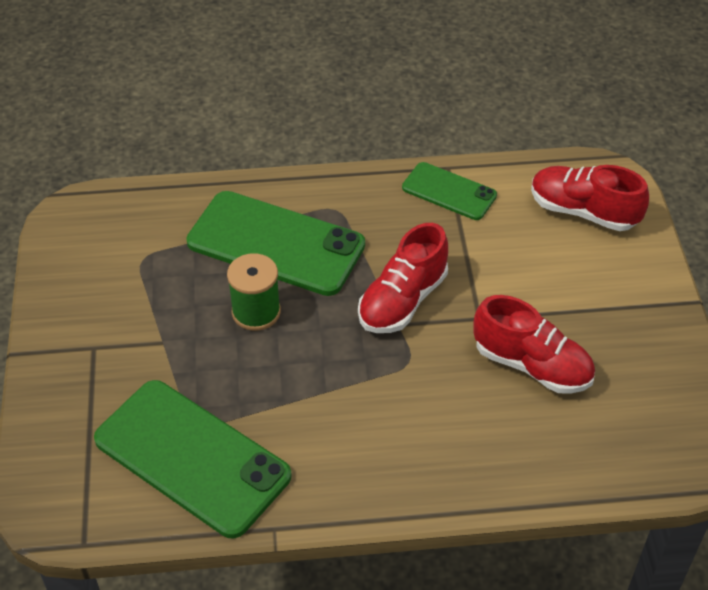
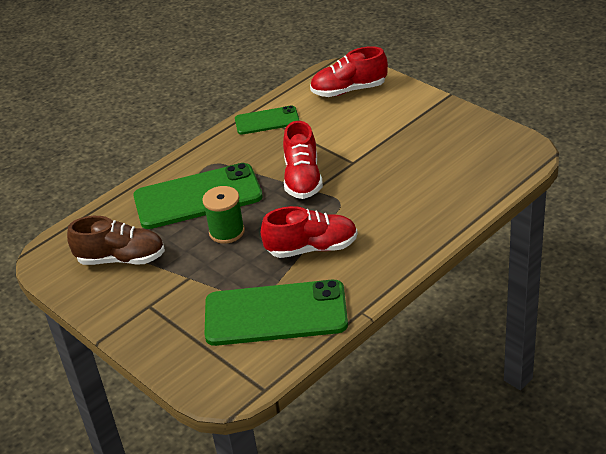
camera: 35 degrees left, 10 degrees down
(128, 268) = (121, 259): none -> brown shoe
(532, 365) = (404, 165): red shoe -> red shoe (312, 248)

